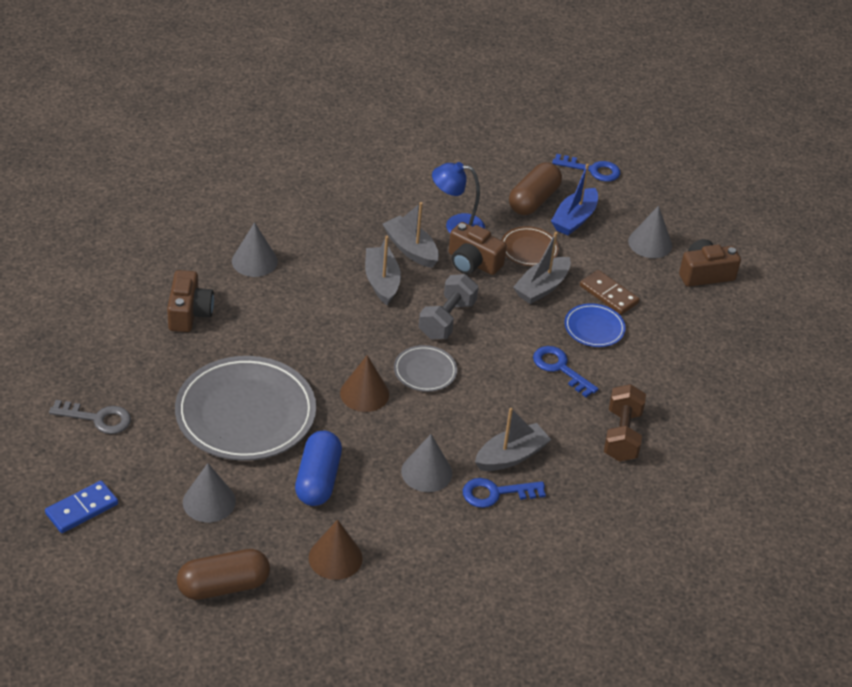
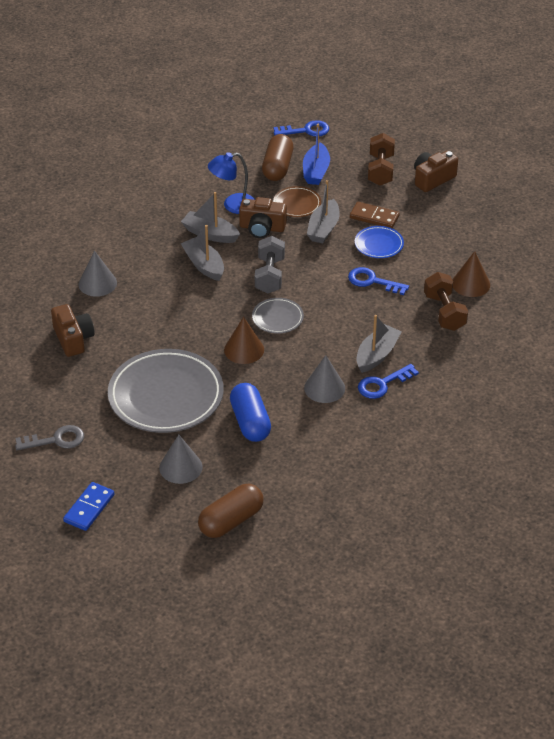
camera: 20 degrees left, 0 degrees up
(335, 558) = (298, 471): brown cone -> brown cone (471, 284)
(650, 243) = (380, 170): grey cone -> brown dumbbell

